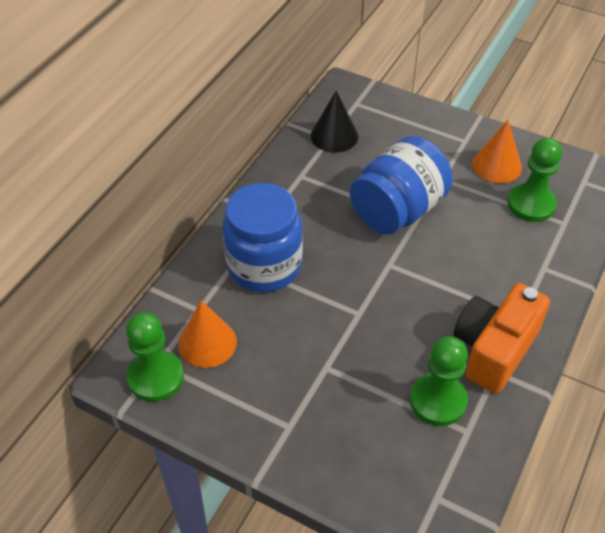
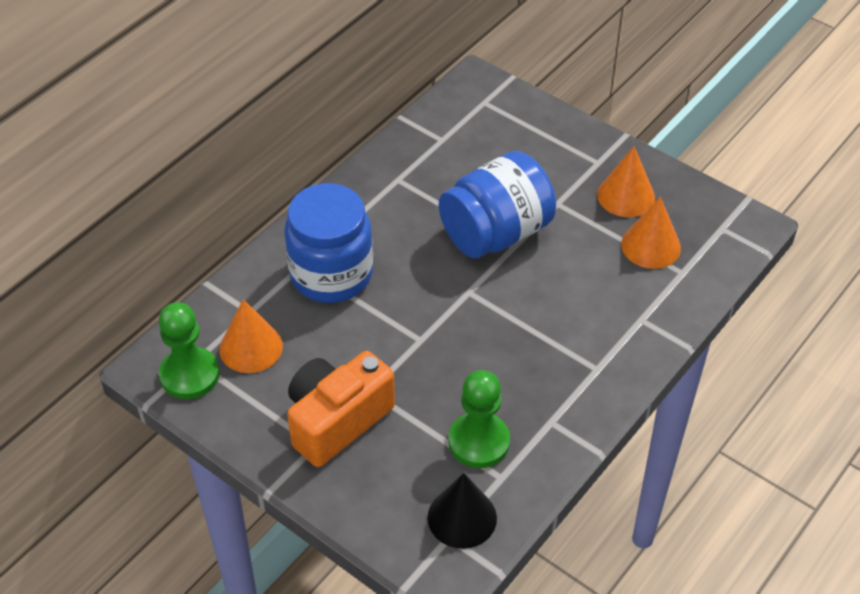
camera: 10 degrees right, 0 degrees up
(334, 136) = (448, 137): black cone -> black cone (462, 517)
(494, 349) = (556, 398): orange camera -> orange camera (337, 420)
(531, 204) = (651, 246): green pawn -> orange cone

